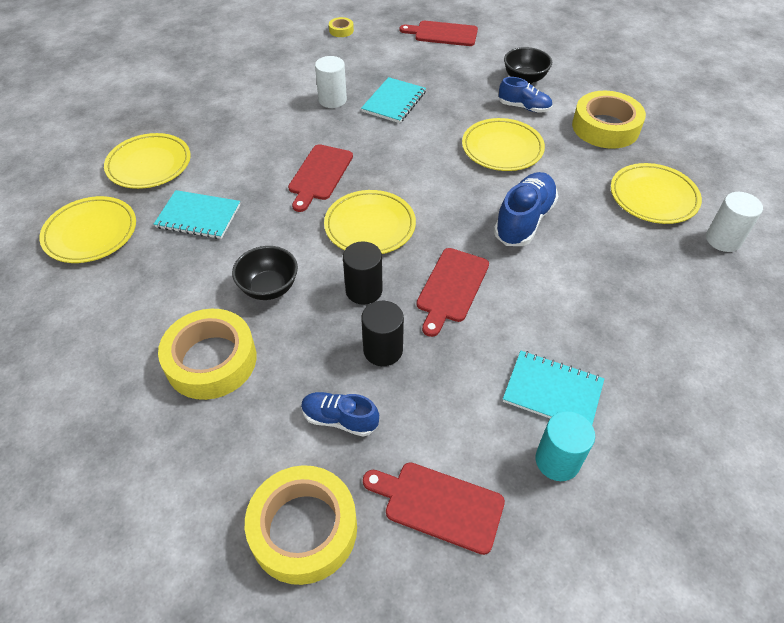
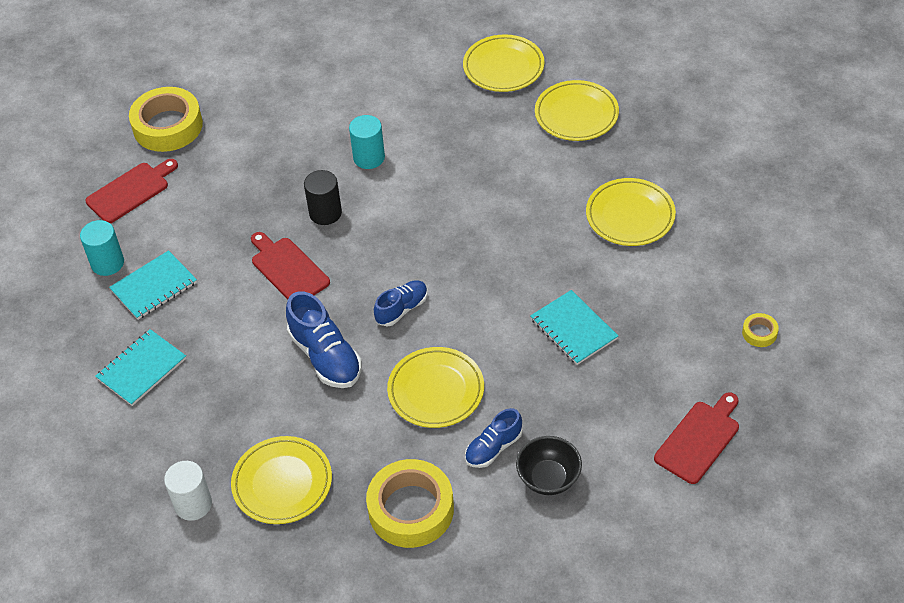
camera: 120 degrees right, 0 degrees up
(198, 216) = (482, 133): turquoise notebook -> turquoise notebook (141, 369)
(211, 360) = (322, 111): yellow tape -> none
(269, 288) = (369, 157): black bowl -> turquoise cylinder
(319, 175) = (487, 228): red cutting board -> none
(332, 100) = (607, 276): white cylinder -> none
(340, 419) = (225, 163): blue shoe -> blue shoe (402, 309)
(370, 226) = (394, 241): yellow plate -> yellow plate (630, 215)
(383, 350) = (261, 205): black cylinder -> none

